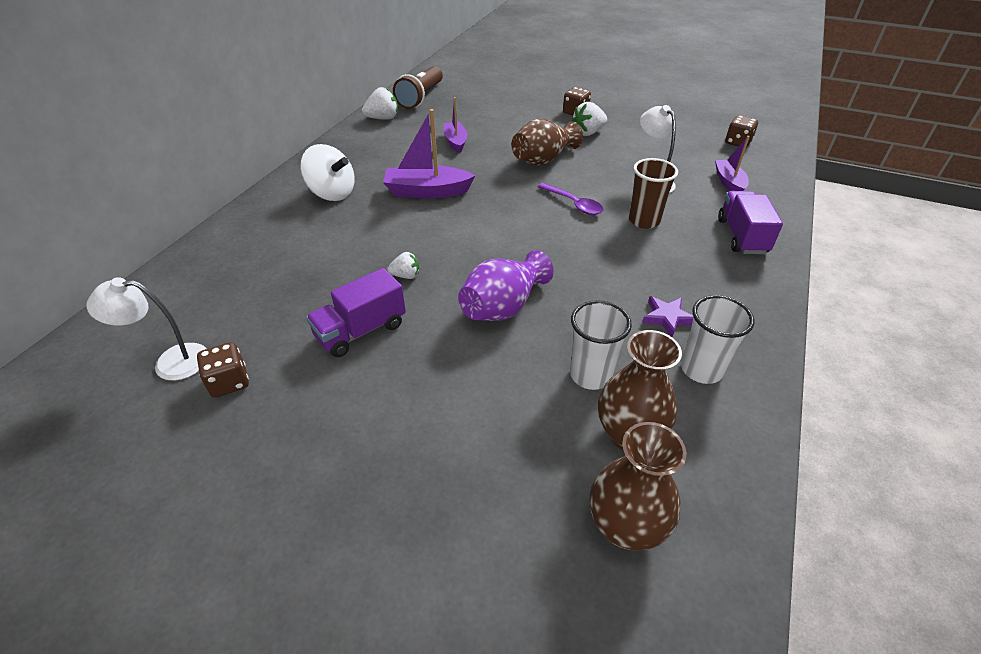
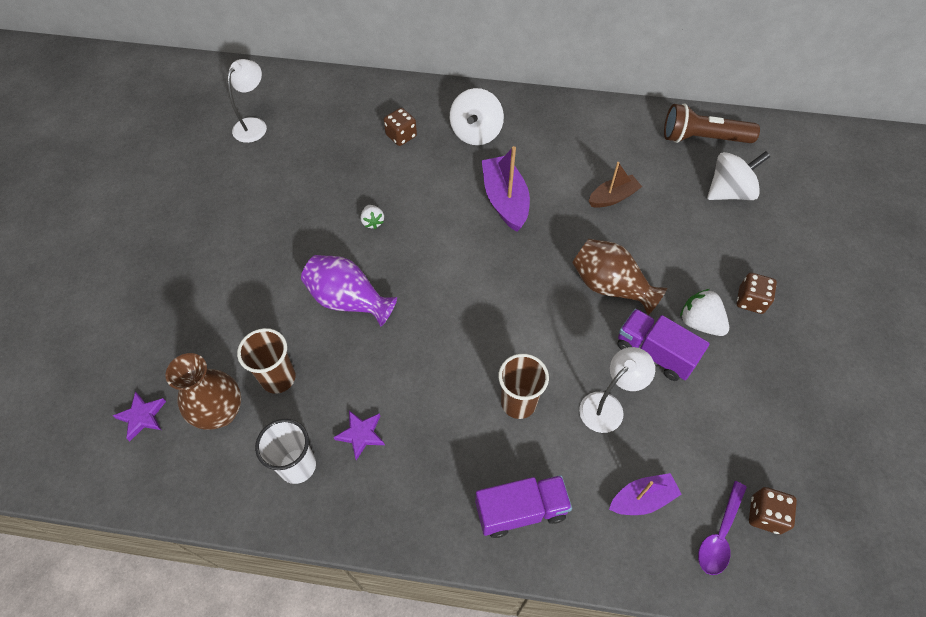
camera: 75 degrees right, 15 degrees up
(170, 362) = (254, 125): white lamp -> white lamp turned 45 degrees clockwise
(229, 382) = (241, 161): brown dice -> brown dice (401, 136)
(361, 330) = (302, 214): purple truck -> purple truck (655, 353)
(383, 118) = (634, 122): white strawberry -> none
(455, 142) = (613, 197): purple boat -> brown boat
(478, 99) = (729, 192): none -> white spinning top
(574, 204) = (528, 330): purple spoon -> purple spoon (719, 535)
(590, 375) = (278, 378): white cup -> brown cup
(625, 527) = (142, 416): brown vase -> purple star

